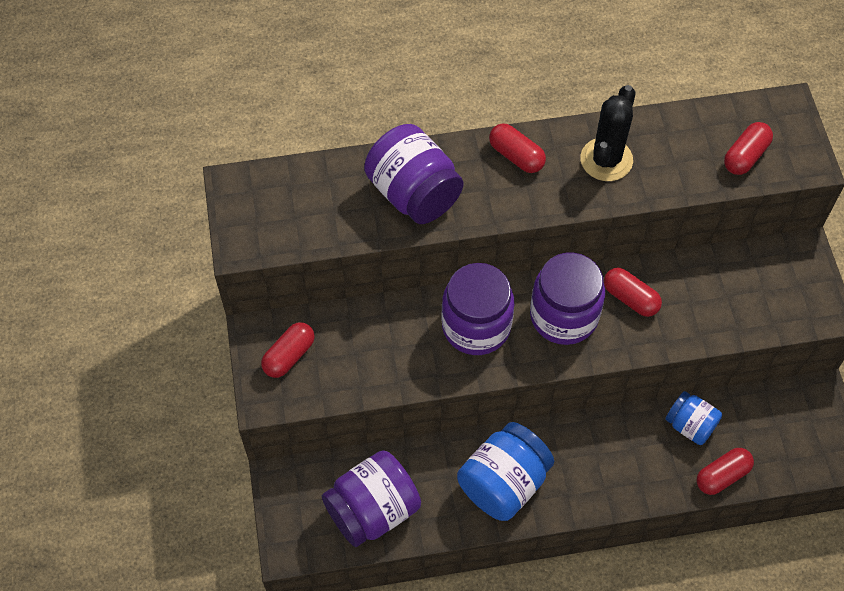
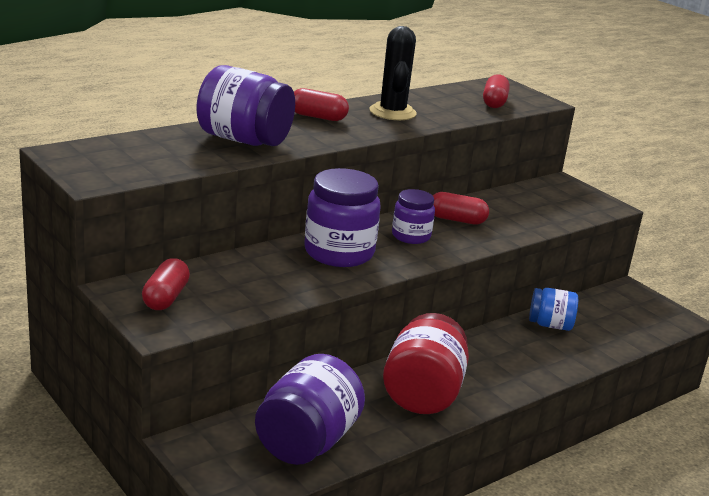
camera: 30 degrees left, 35 degrees down
(503, 483) = (422, 393): blue jar -> red jar
(564, 316) = (411, 236): purple jar -> purple jar, size x0.59
(722, 475) = (603, 347): red capsule -> none

